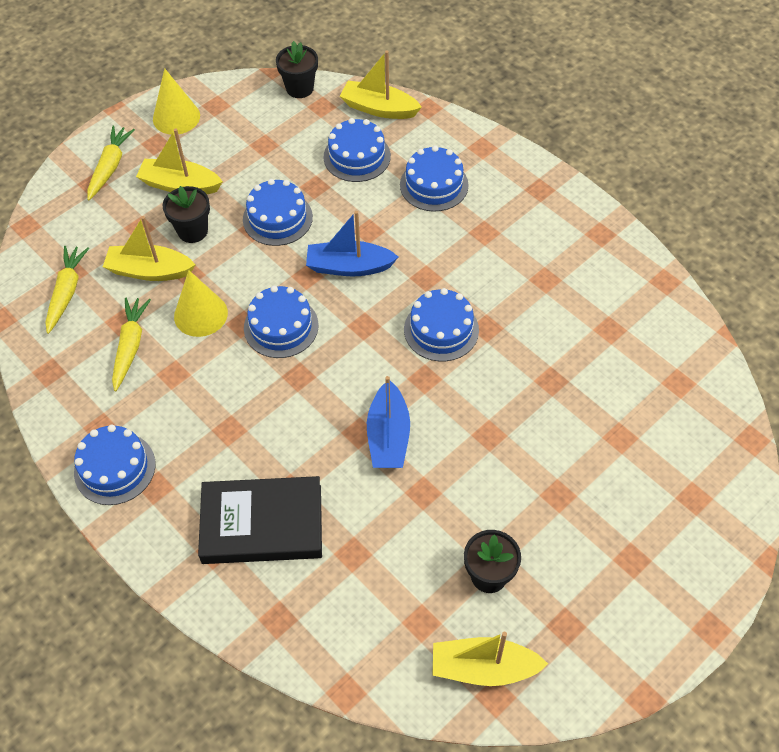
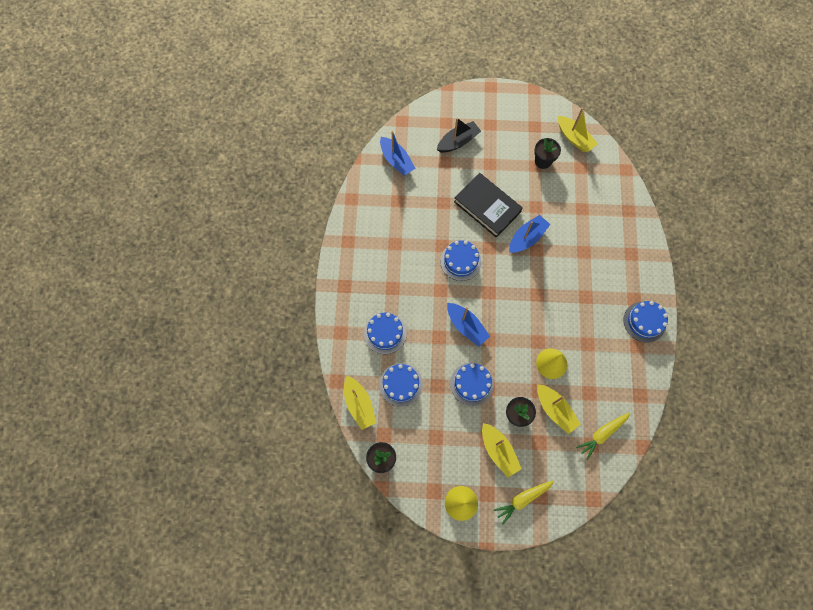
camera: 135 degrees left, 15 degrees up
(130, 346) = (595, 375): yellow carrot -> none
(262, 524) = (605, 248): black book -> black book (487, 207)
(281, 326) = (523, 324): blue cake -> none
(641, 485) = (458, 142): none -> black boat
(681, 378) = (396, 160): none -> blue boat

